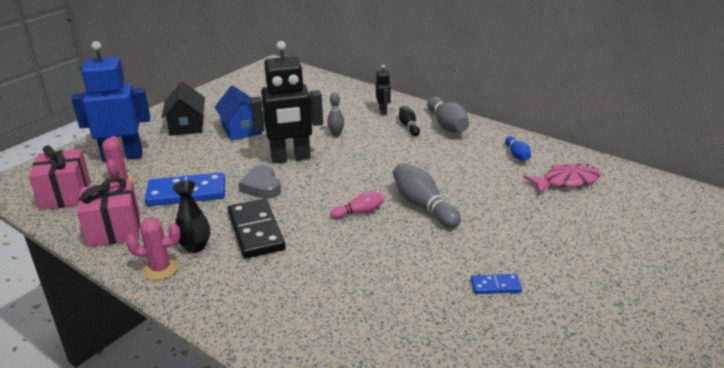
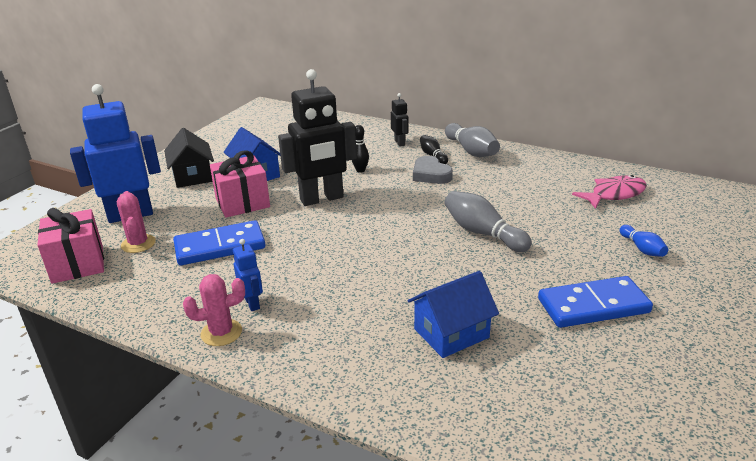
camera: 10 degrees left, 0 degrees up
(114, 230) = (150, 296): pink gift -> pink gift (242, 203)
(195, 246) = (252, 303): black vase -> blue robot
(256, 231) = (315, 279): black domino -> none
(261, 186) = (302, 231): grey heart -> grey heart (430, 174)
(336, 134) = (360, 170): grey bowling pin -> black bowling pin
(355, 294) = (451, 333): none -> blue house
(359, 212) = (419, 247): pink bowling pin -> none
(495, 286) = (593, 306): blue domino -> blue domino, size x1.99
(517, 155) = (554, 173): blue bowling pin -> blue bowling pin (642, 249)

